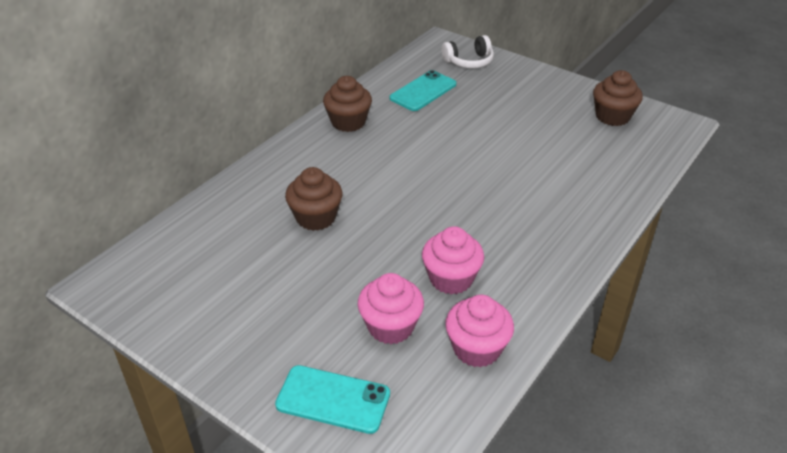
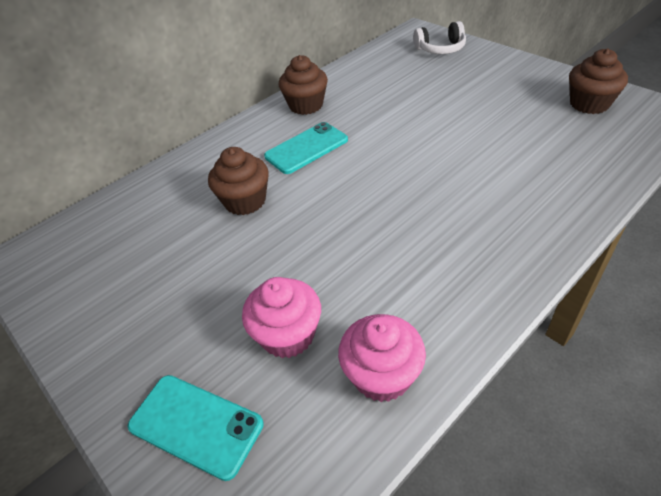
camera: 15 degrees right, 5 degrees up
(423, 91) = (388, 77): turquoise phone -> turquoise phone (306, 148)
(451, 279) = (371, 281): pink cupcake -> none

